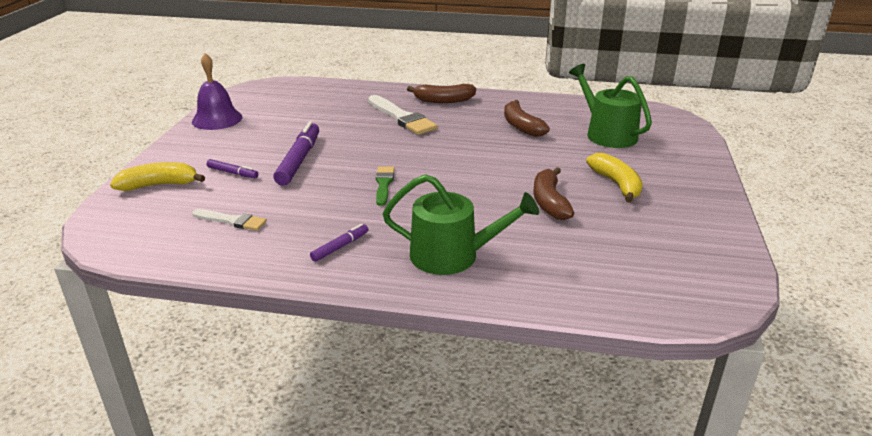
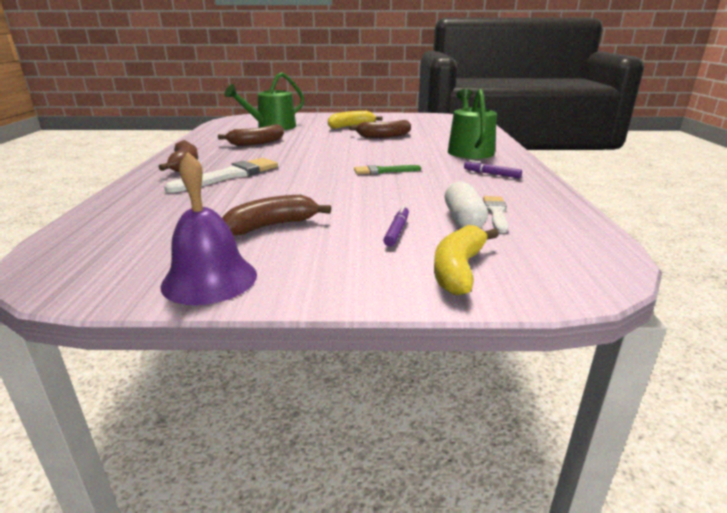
camera: 100 degrees left, 5 degrees down
(159, 185) = (458, 270): yellow banana -> yellow banana turned 45 degrees clockwise
(231, 203) = (463, 219): none -> white capsule
(277, 133) = (271, 226): none -> brown banana
(299, 160) = (348, 204): purple marker -> none

